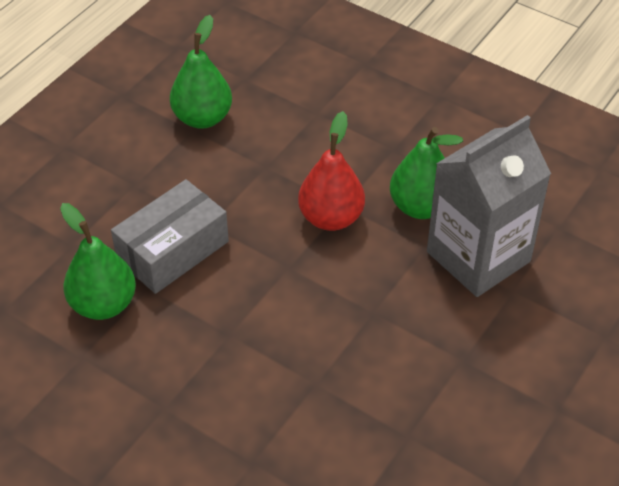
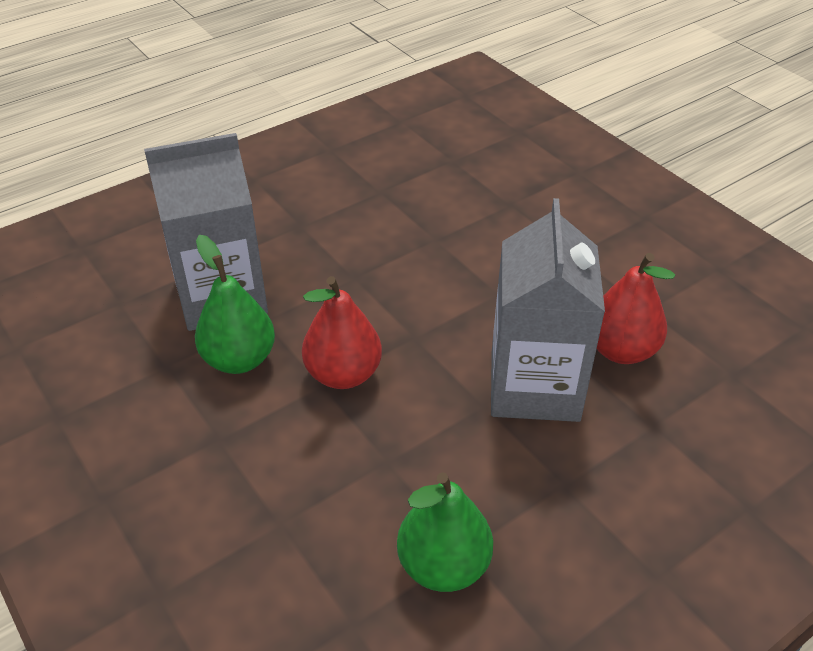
camera: 160 degrees left, 5 degrees down
(103, 304) = (621, 350): green pear -> red pear
(172, 250) = (534, 386): grey box -> grey carton

